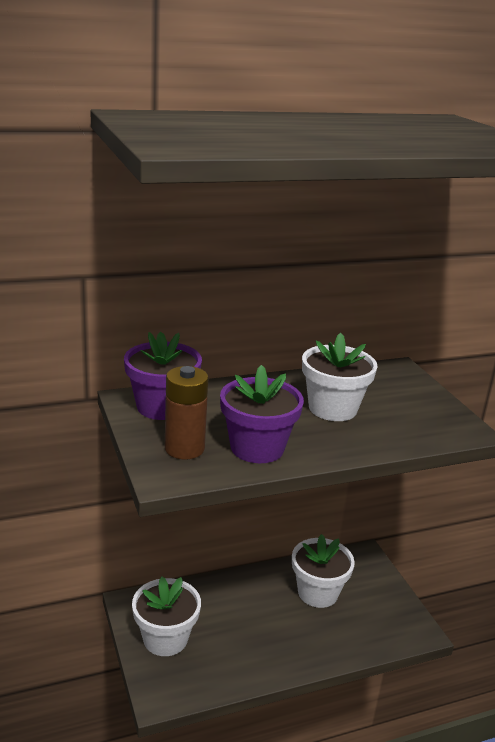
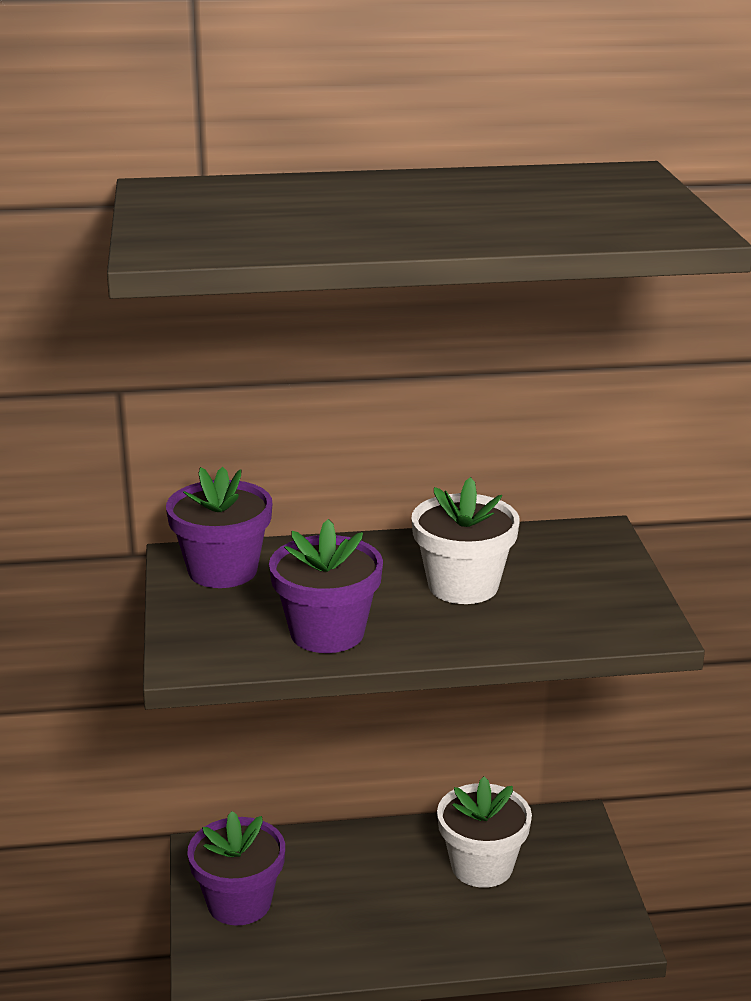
camera: 15 degrees right, 0 degrees up
(165, 638) = (239, 902): white flower pot -> purple flower pot
(184, 448) = (228, 627): brown battery -> none

